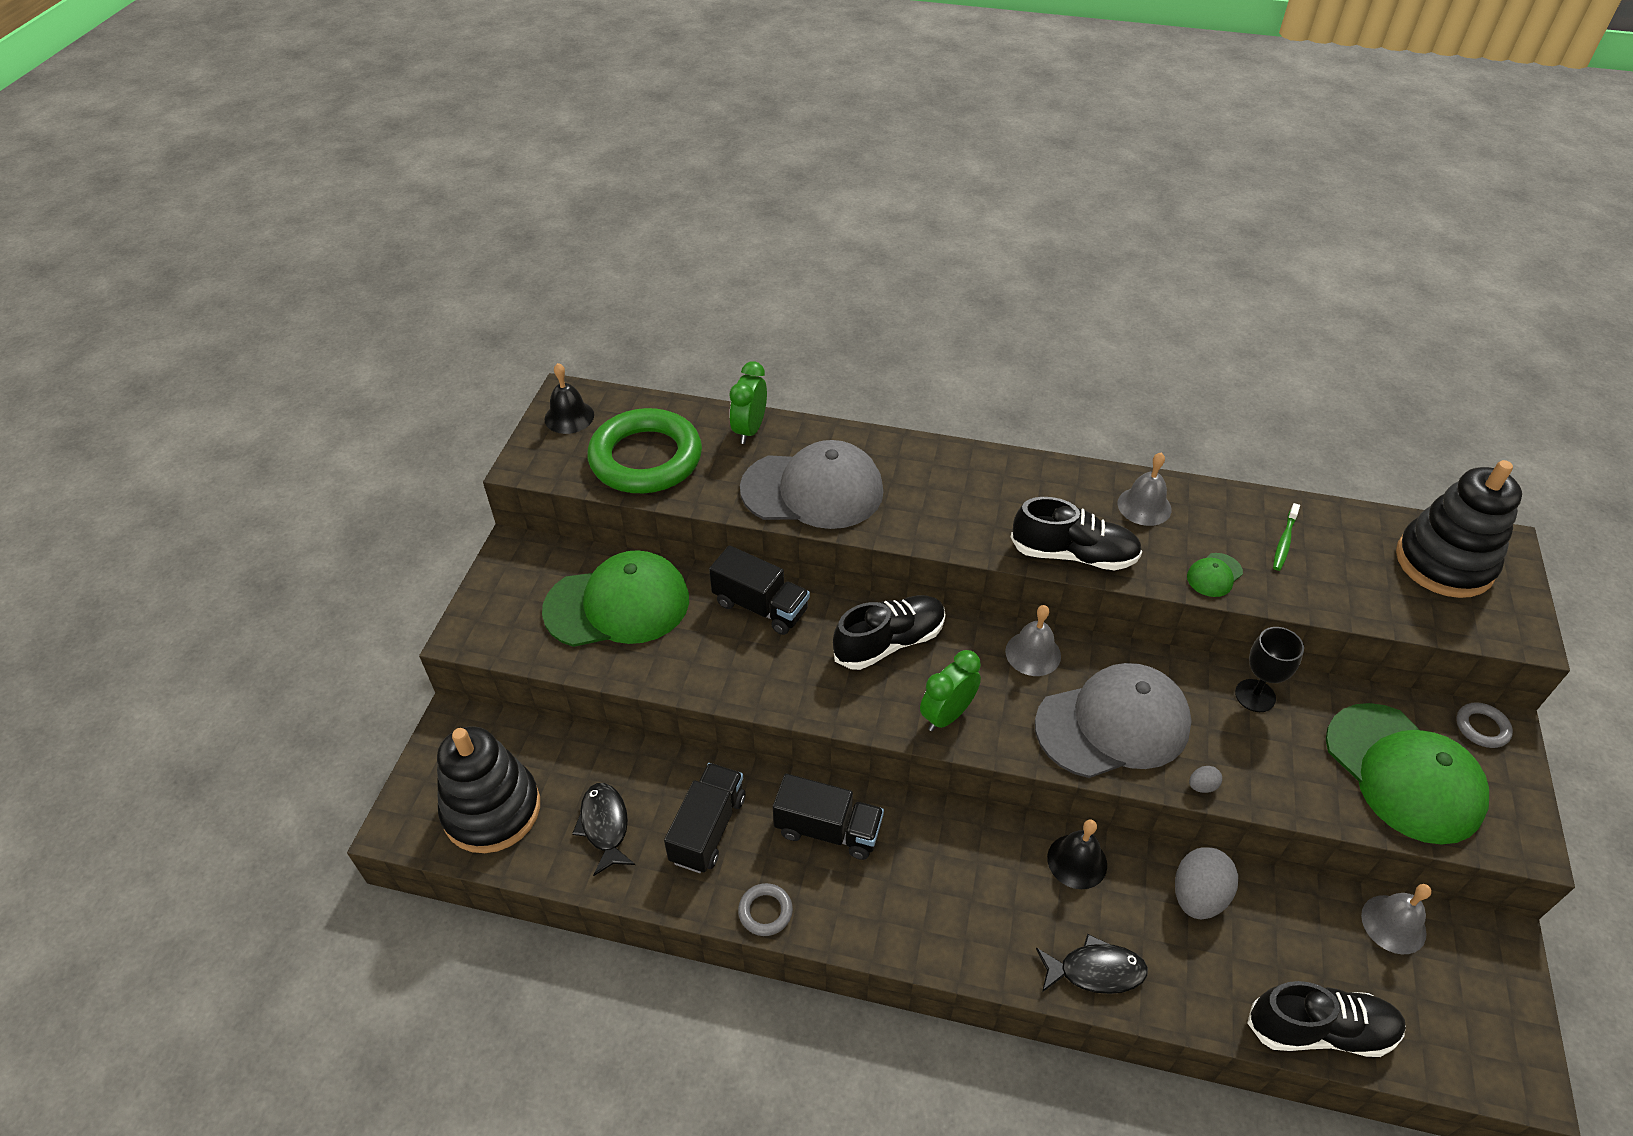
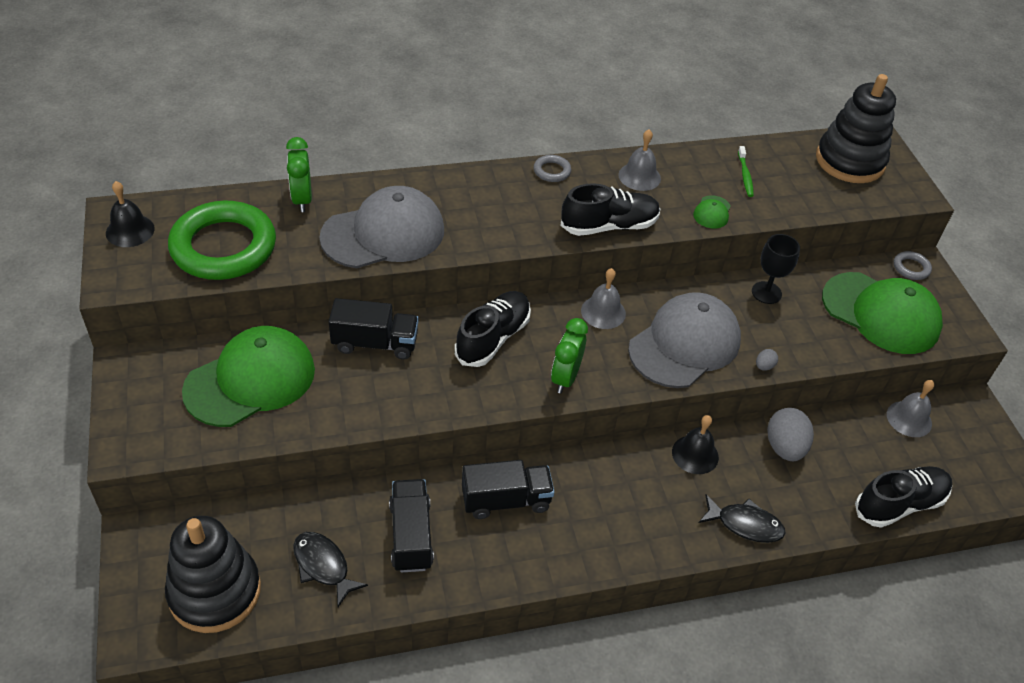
camera: 30 degrees left, 0 degrees up
(765, 911) = (491, 579): grey ring -> grey ring (552, 171)
(1095, 971) = (745, 524): black fish -> black fish turned 45 degrees clockwise

